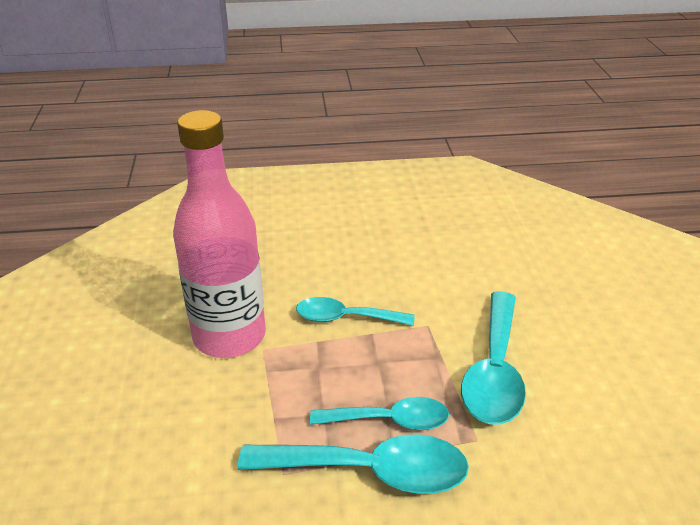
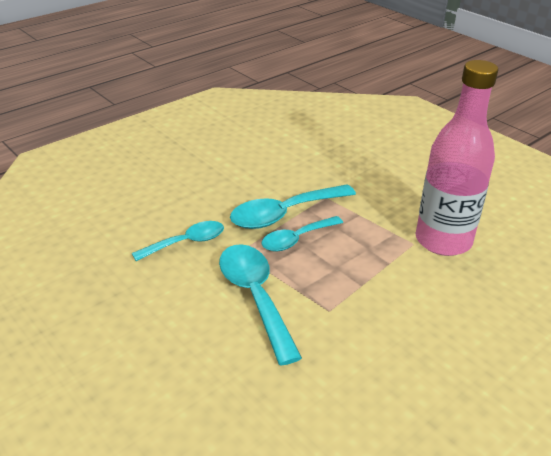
camera: 145 degrees right, 0 degrees up
(346, 318) = (390, 287): turquoise spoon -> turquoise spoon (186, 243)

